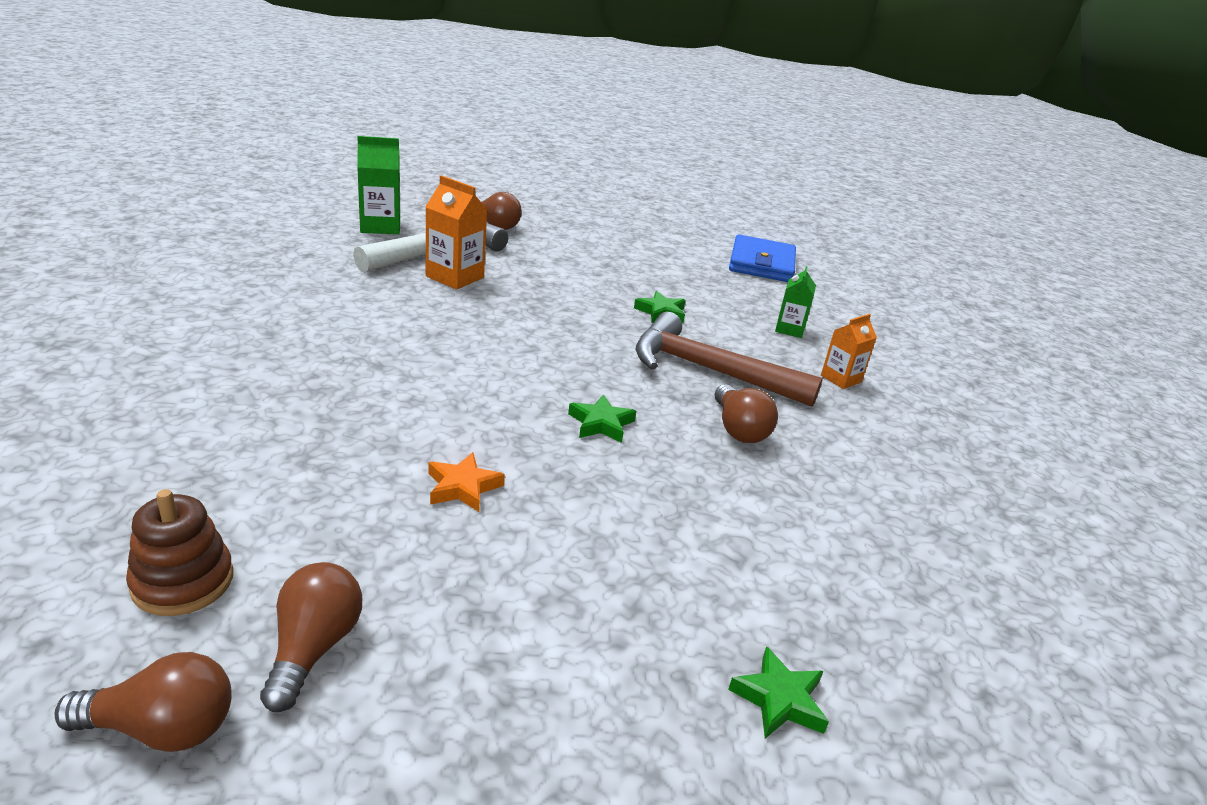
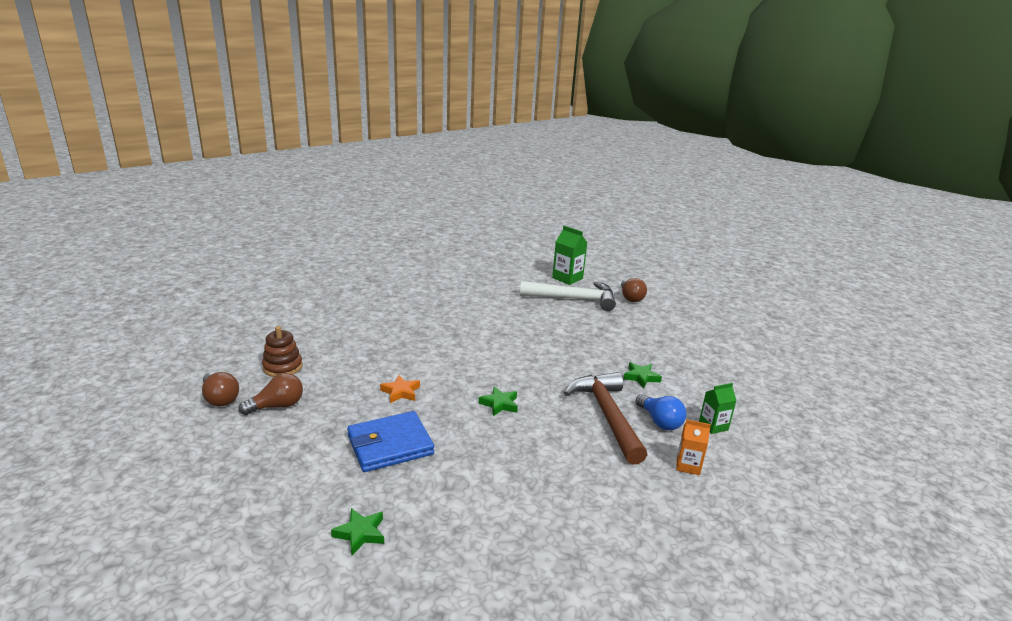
camera: 55 degrees right, 5 degrees down
(455, 277) = (559, 314): orange carton -> none
(738, 429) = (563, 446): brown light bulb -> none
(753, 350) = (659, 421): none -> blue light bulb
(761, 263) = (782, 385): blue wallet -> blue wallet (390, 445)

